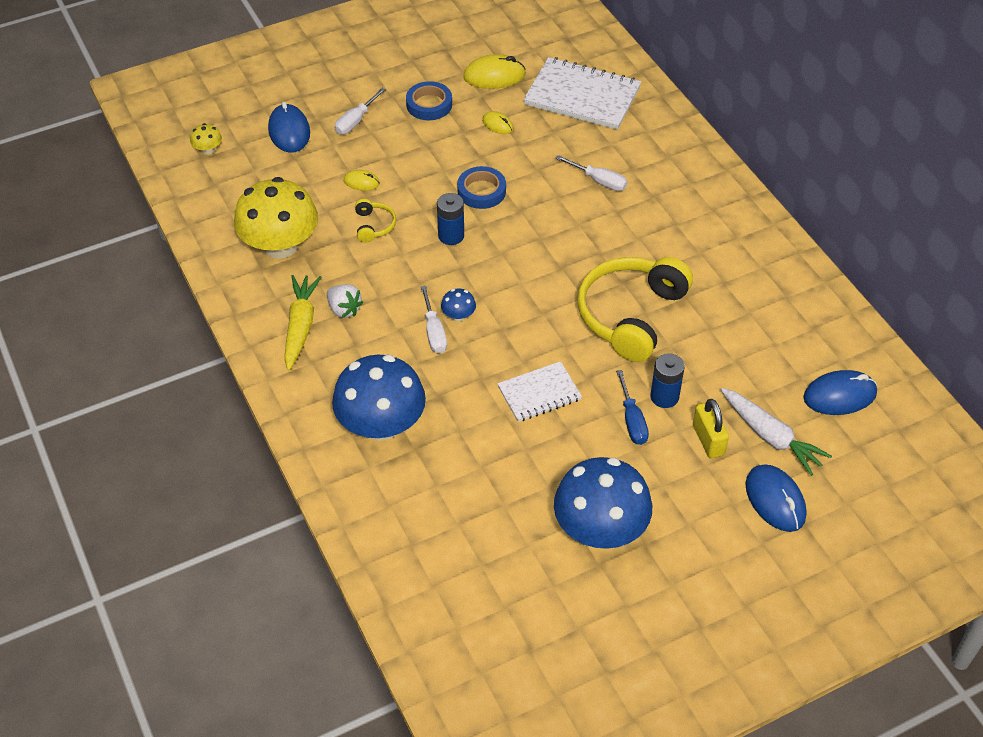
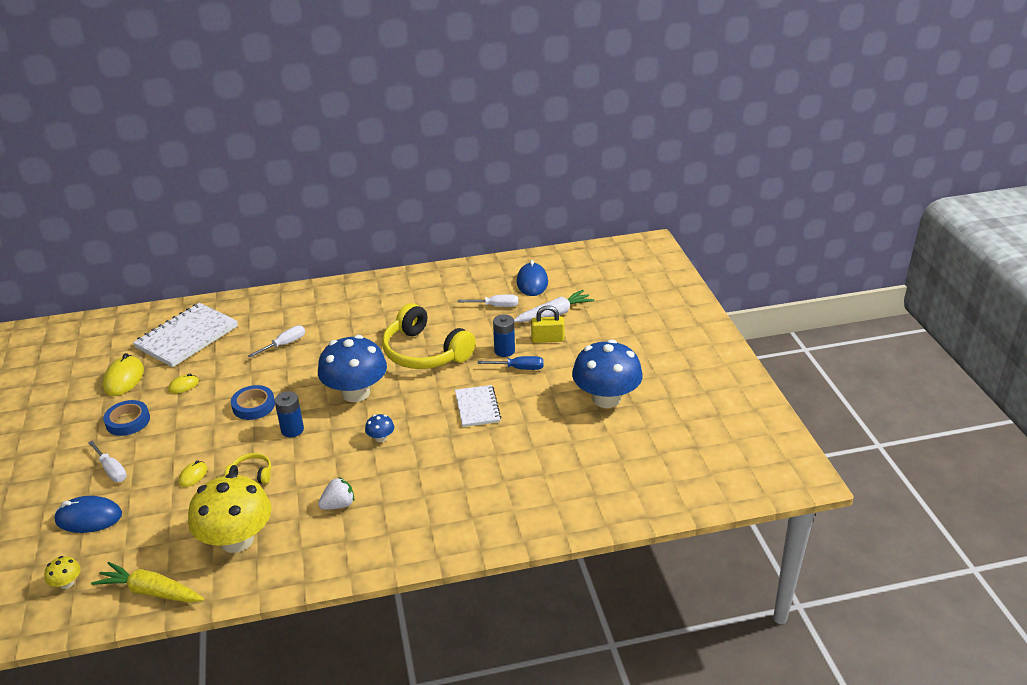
camera: 75 degrees left, 15 degrees down
(300, 326) = (343, 536): yellow carrot -> yellow carrot (151, 592)
(381, 425) = (473, 497): blue mushroom -> blue mushroom (356, 393)
(434, 332) = (390, 454): white screwdriver -> white screwdriver (495, 306)
(775, 500) = (604, 322): blue mouse -> none

